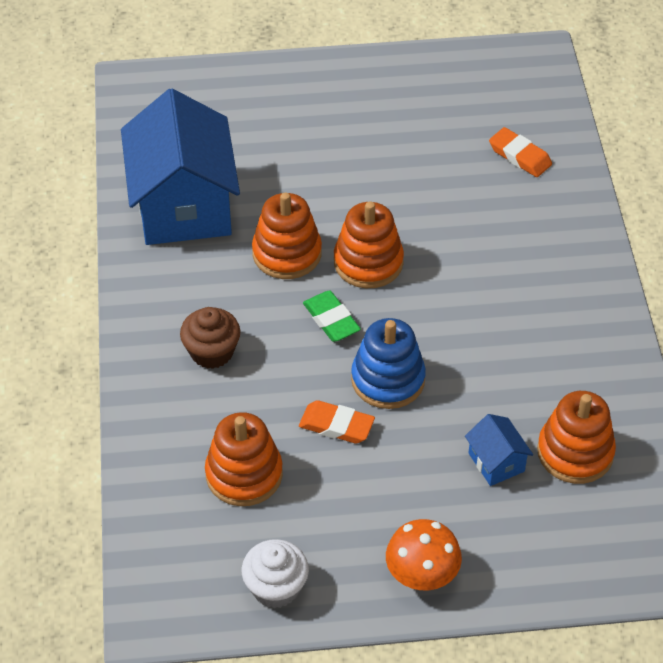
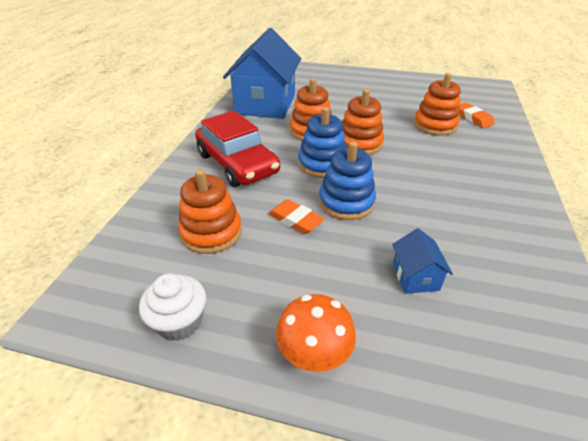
camera: 20 degrees right, 10 degrees down
(212, 352) = (237, 163): brown cupcake -> red car
(331, 320) = (322, 164): green eraser -> blue stacking toy
(575, 452) = (491, 288): orange stacking toy -> orange stacking toy (435, 125)

